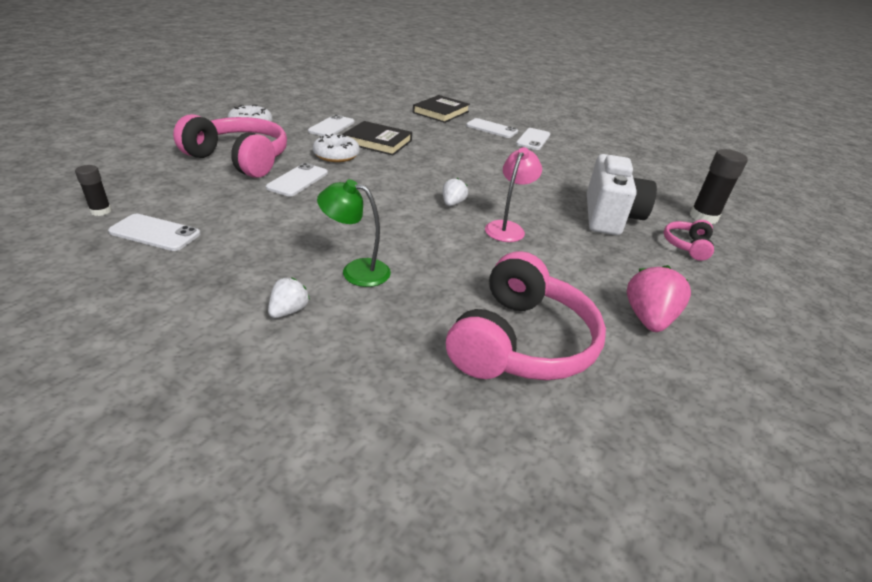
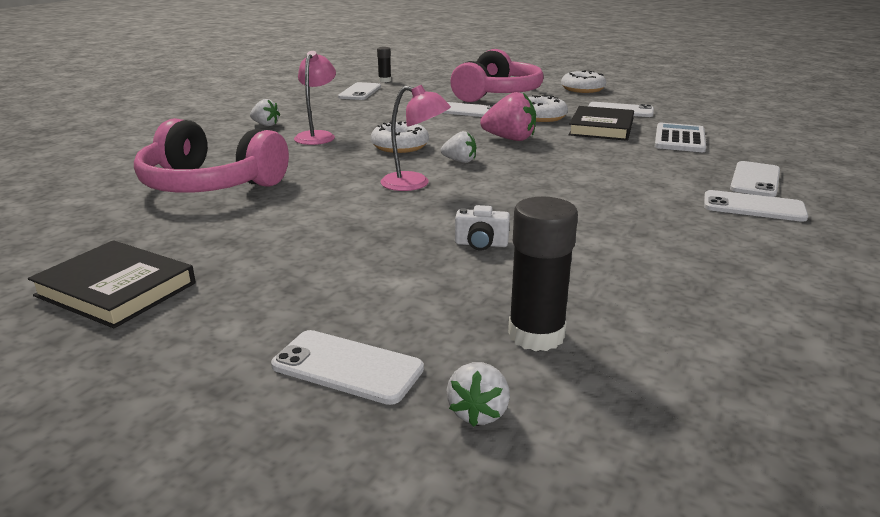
camera: 90 degrees right, 10 degrees down
(356, 271) = (317, 136): green lamp -> pink lamp
(406, 225) = (400, 146): none -> white donut
(412, 127) = (679, 139): none -> white calculator
(441, 112) = (774, 151): black book -> black book (116, 289)
(609, 216) = (481, 244): white camera -> white camera, size x0.41
(648, 319) = (228, 241): pink strawberry -> pink strawberry (510, 139)
(687, 246) = (409, 296): pink headphones -> none
(768, 269) = (347, 367): none -> white phone
(773, 239) = (478, 412): none -> white strawberry

